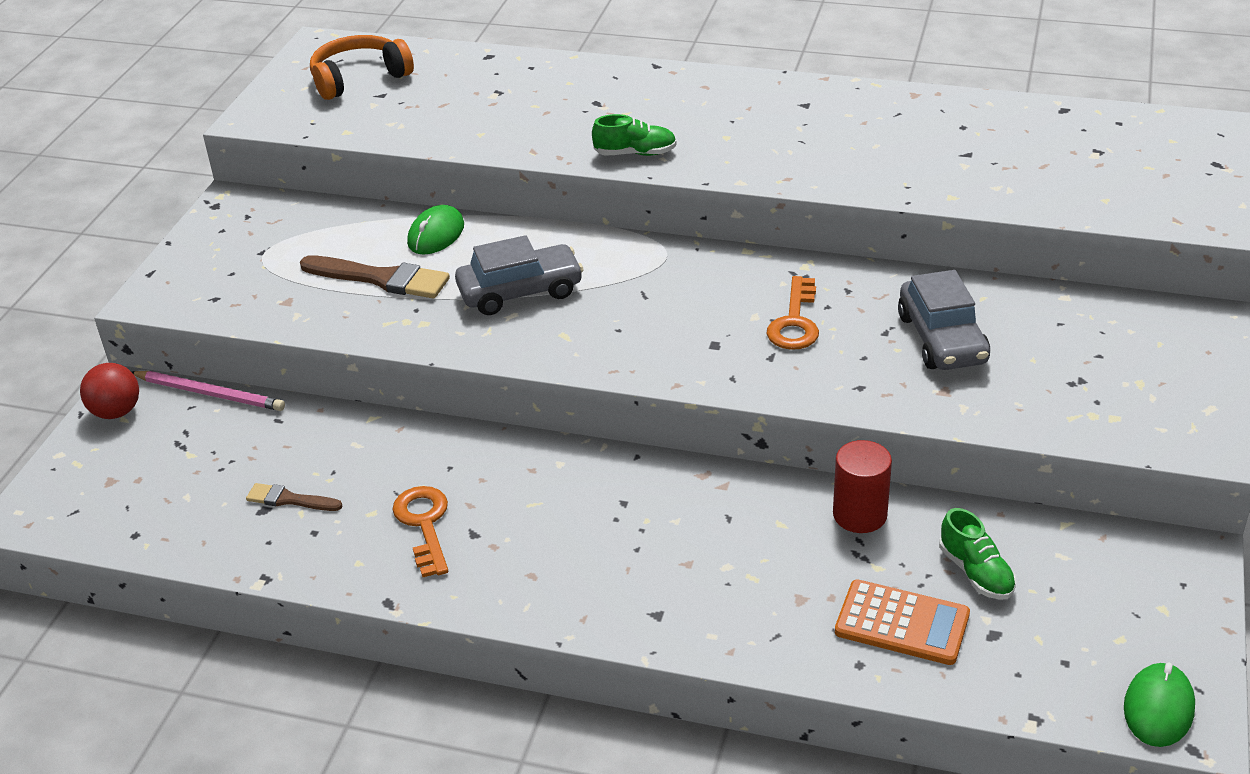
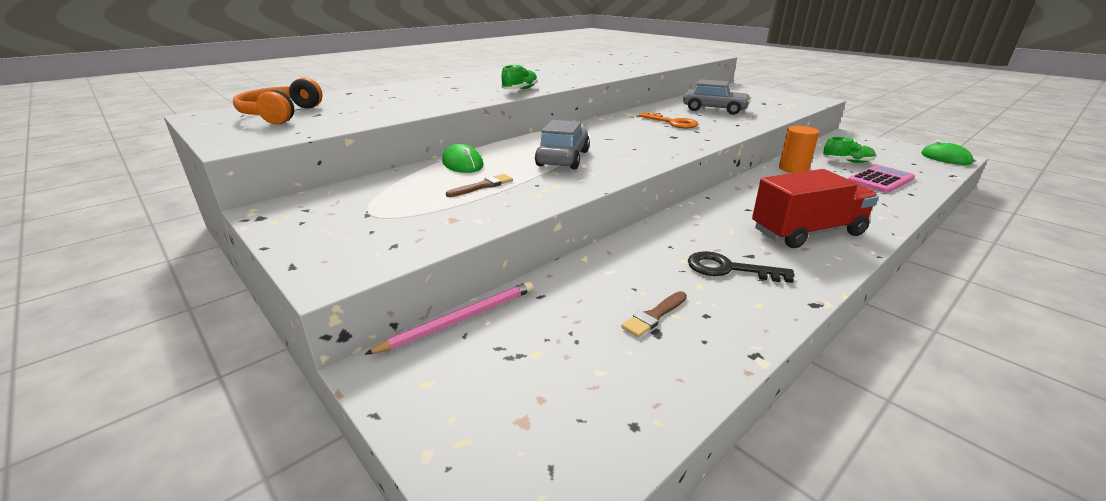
camera: 60 degrees left, 10 degrees down
(116, 412) = (410, 385): red ball -> none
(381, 279) = (483, 186): brown brush -> brown brush, size x0.56
(424, 524) = (728, 269): orange key -> black key
(585, 569) = (807, 232): none -> red truck
(859, 515) = (793, 169): red cylinder -> orange cylinder
(902, 623) = (880, 180): orange calculator -> pink calculator

